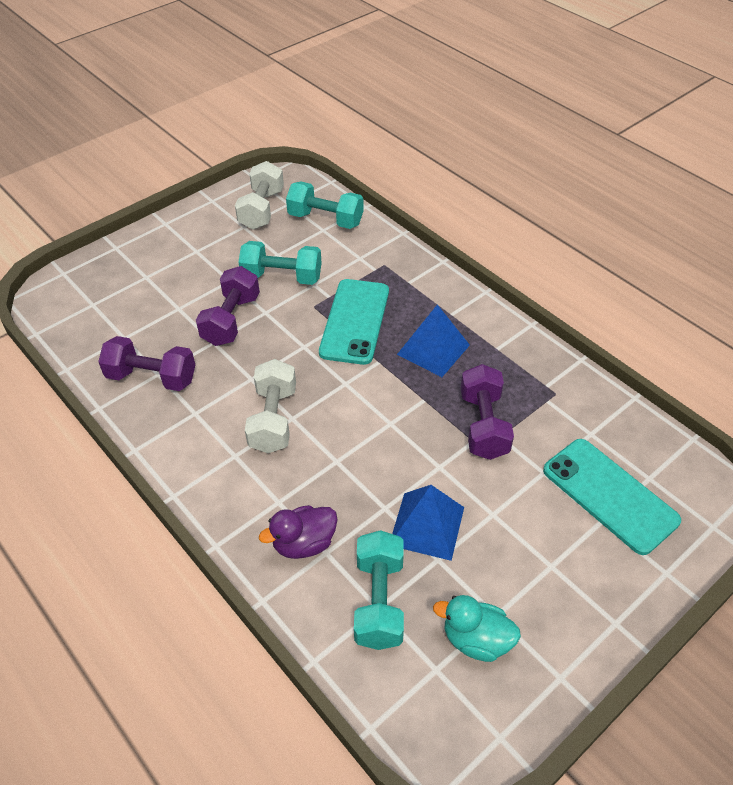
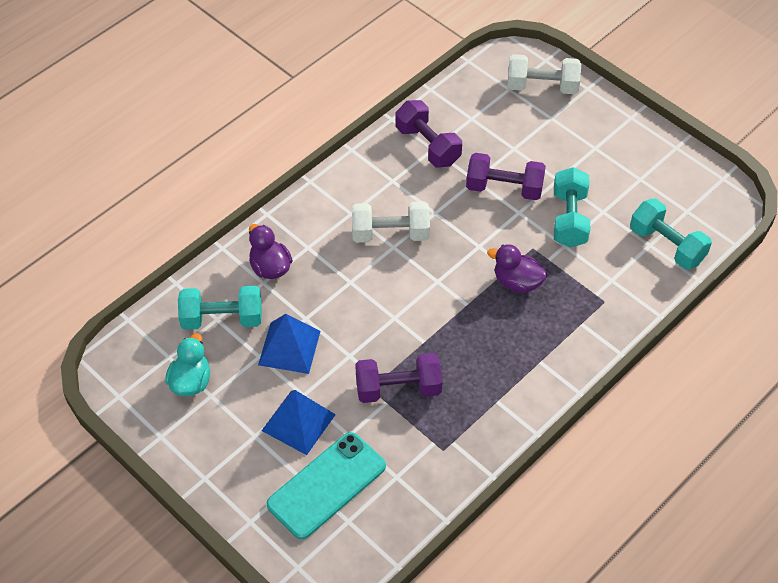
camera: 85 degrees right, 5 degrees up
(152, 377) = (428, 145): purple dumbbell -> purple dumbbell turned 45 degrees counterclockwise
(261, 209) = (671, 189): white dumbbell -> white dumbbell (542, 86)
(325, 219) = (667, 245): turquoise dumbbell -> turquoise dumbbell turned 60 degrees counterclockwise
(355, 321) = (517, 282): turquoise phone -> purple duck
(433, 349) = (488, 347): blue pyramid -> blue pyramid (298, 422)

